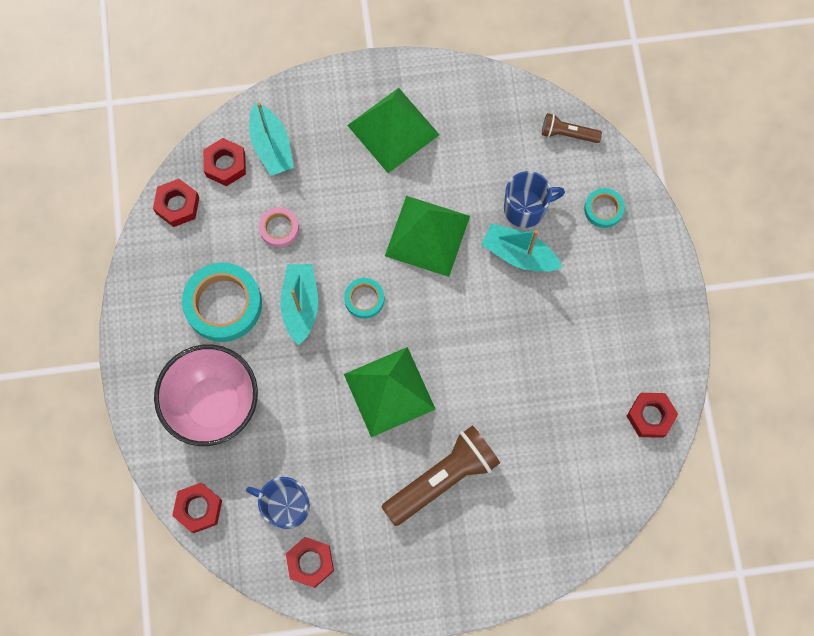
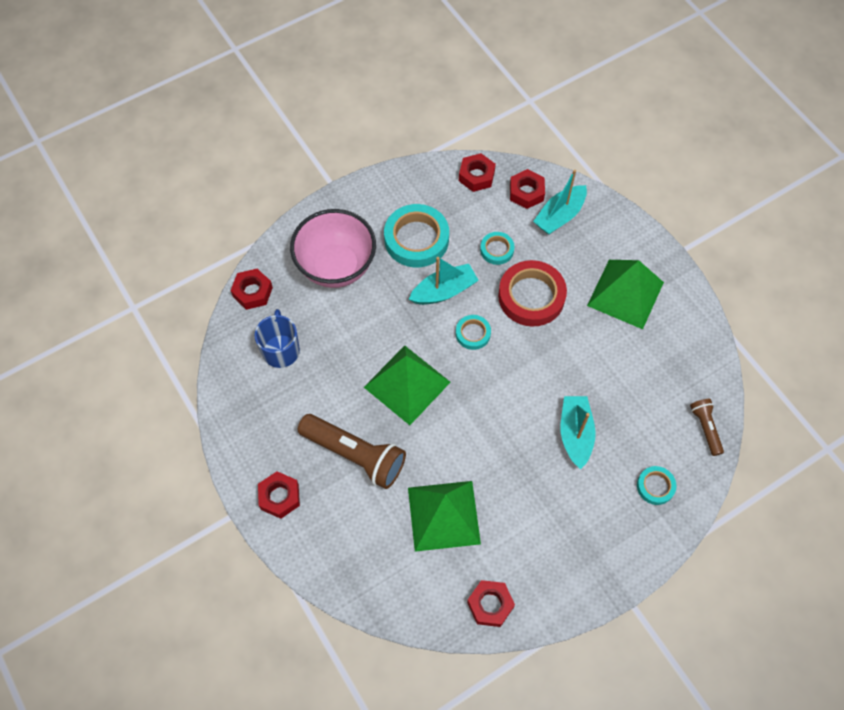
camera: 65 degrees right, 10 degrees down
(279, 228) = (497, 250): pink tape -> turquoise tape
(310, 562) = (244, 386): red nut -> red nut (279, 497)
(351, 221) = (531, 296): none -> red tape
(427, 235) = (551, 357): green pyramid -> green pyramid (444, 515)
(525, 208) = (618, 422): blue mug -> none

